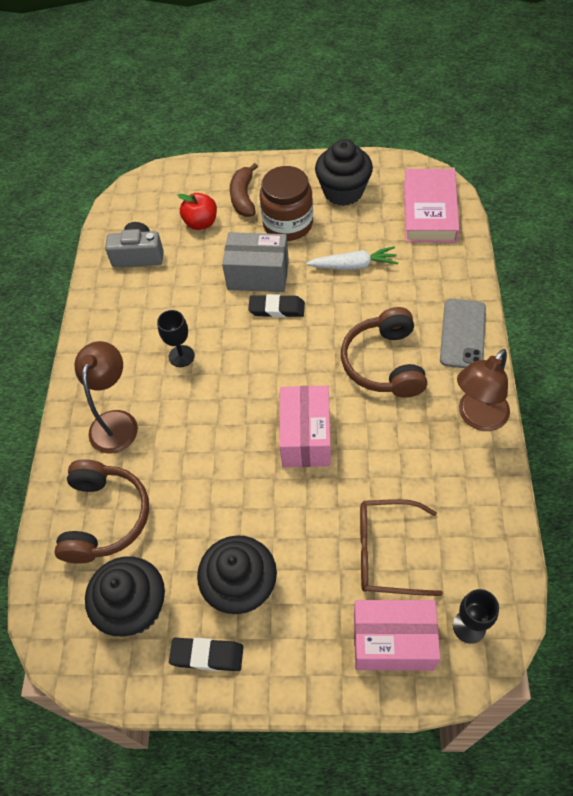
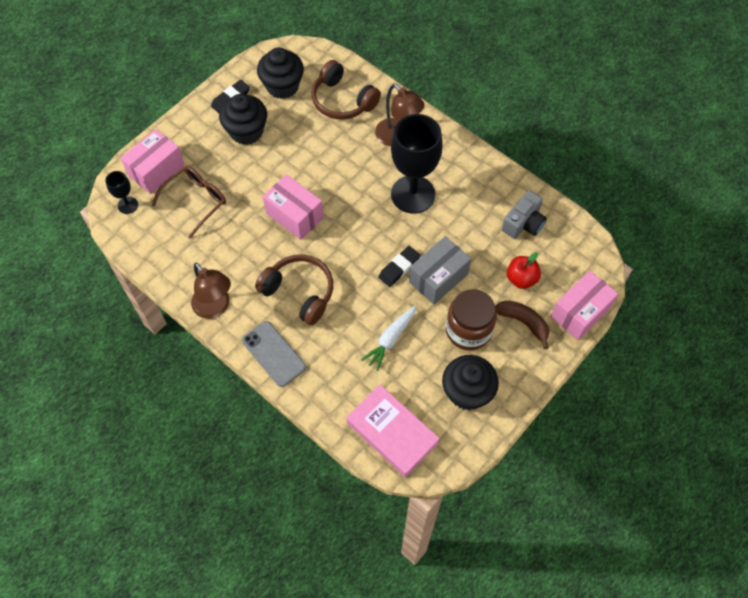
camera: 125 degrees right, 5 degrees up
(181, 356) = (413, 194): black goblet -> black goblet, size x2.20
(198, 172) = (580, 312): none -> pink box
(477, 417) = (215, 308): brown lamp -> brown lamp turned 150 degrees clockwise

